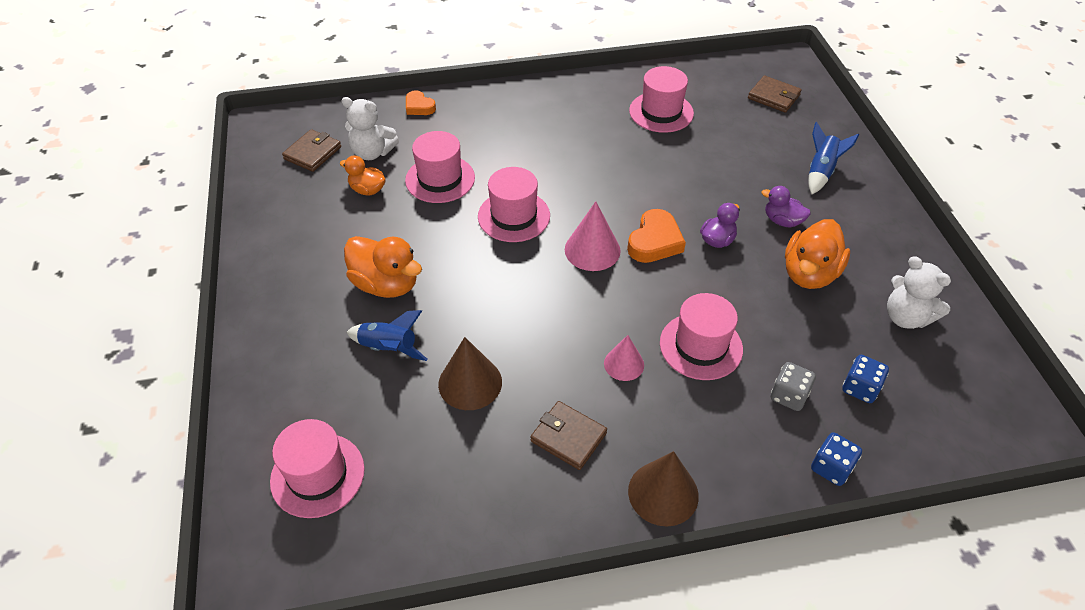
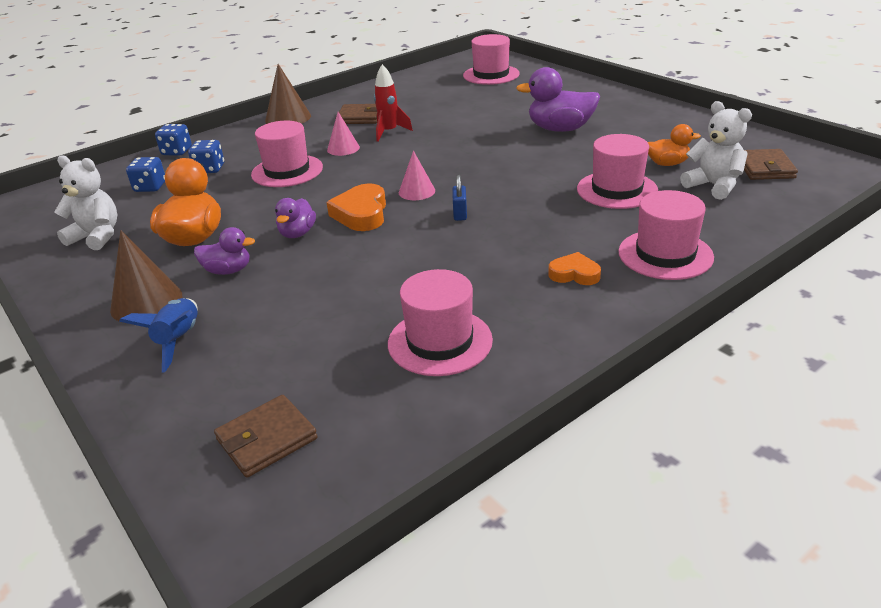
camera: 155 degrees right, 15 degrees down
(372, 152) = (714, 186): white teddy bear -> white teddy bear turned 60 degrees clockwise
(386, 284) = (560, 129): orange duck -> purple duck
(389, 348) = (514, 111): blue rocket -> none
(419, 107) = (745, 236): orange heart -> orange heart (574, 274)
(470, 383) = (443, 115): brown cone -> brown cone (146, 302)
(514, 216) = (512, 189): pink hat -> pink hat (665, 254)
(555, 375) = (389, 132): none -> red rocket
(577, 206) = (460, 214): none -> blue padlock
(592, 250) = (416, 191): pink cone -> pink cone, size x0.64
(773, 97) = (266, 439): brown wallet -> brown wallet turned 45 degrees counterclockwise
(788, 396) = (210, 169): grey dice -> blue dice

